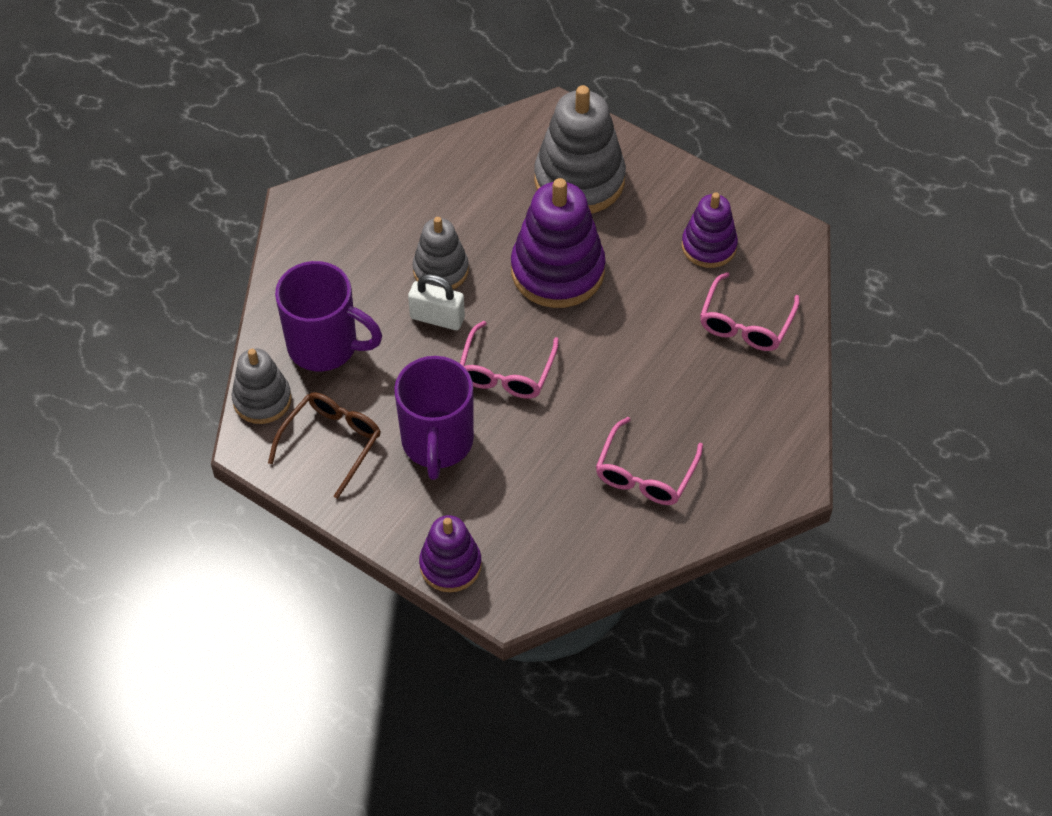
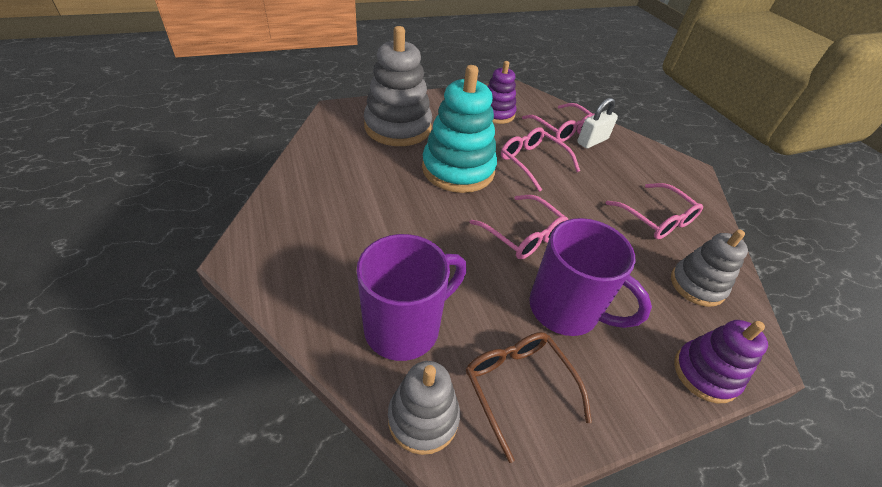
camera: 60 degrees left, 10 degrees down
(437, 318) = (442, 243): white padlock -> white padlock (592, 141)
(440, 270) = (400, 217): grey stacking toy -> grey stacking toy (697, 285)
(557, 271) = (458, 169): purple stacking toy -> turquoise stacking toy
(639, 326) = (533, 162): none -> pink glasses

